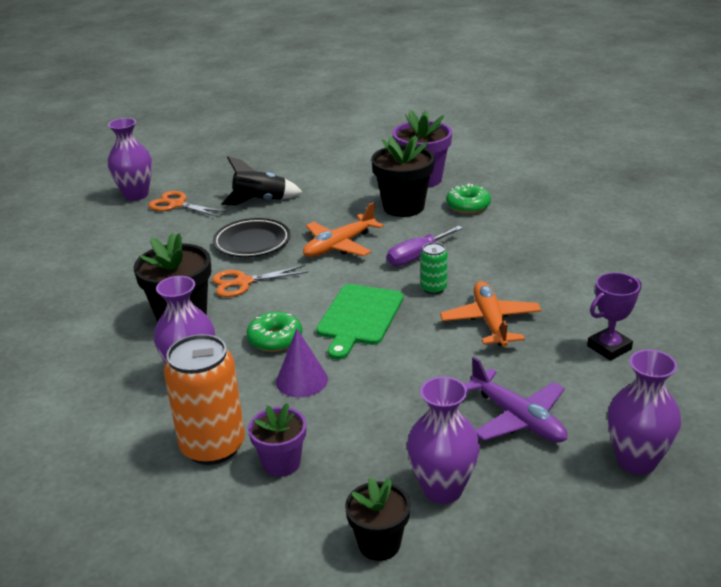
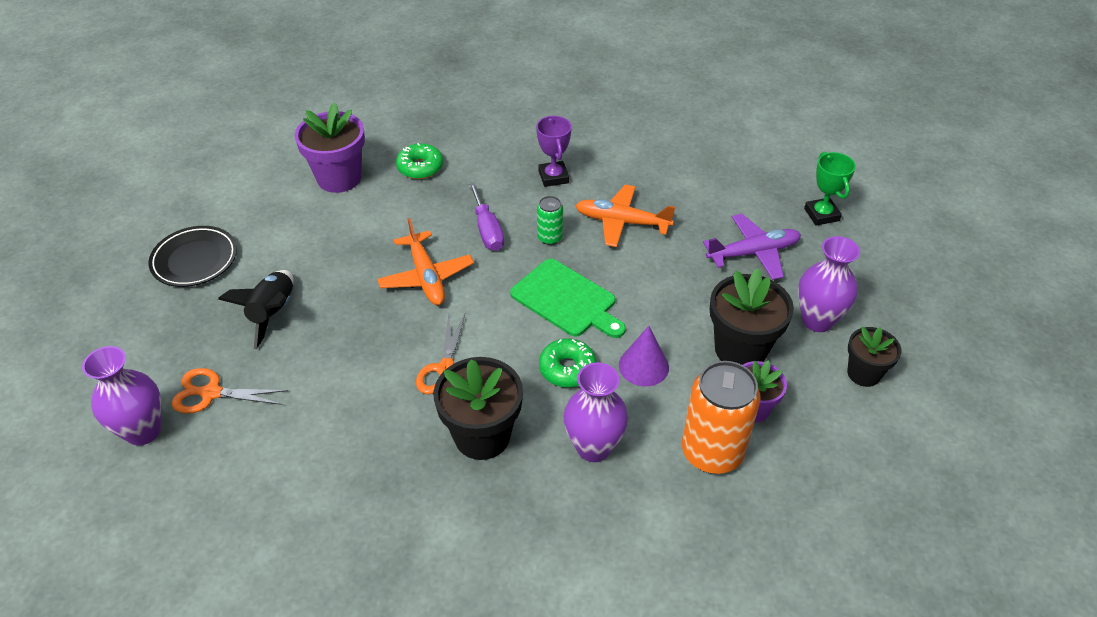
camera: 70 degrees left, 15 degrees up
(176, 204) = (211, 393): orange scissors -> orange scissors turned 45 degrees clockwise
(252, 242) = (365, 343): black plate -> black plate (195, 260)
(403, 207) = (385, 209): black flower pot -> black flower pot (740, 349)
(609, 347) = (691, 175): purple trophy -> purple trophy (553, 177)
(636, 461) = (821, 214): purple vase -> green trophy

